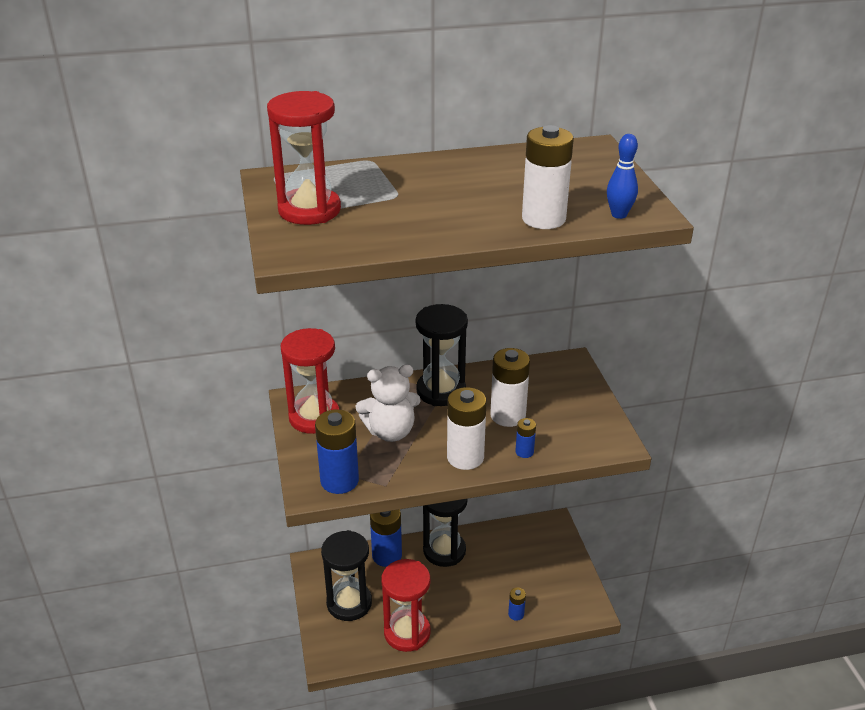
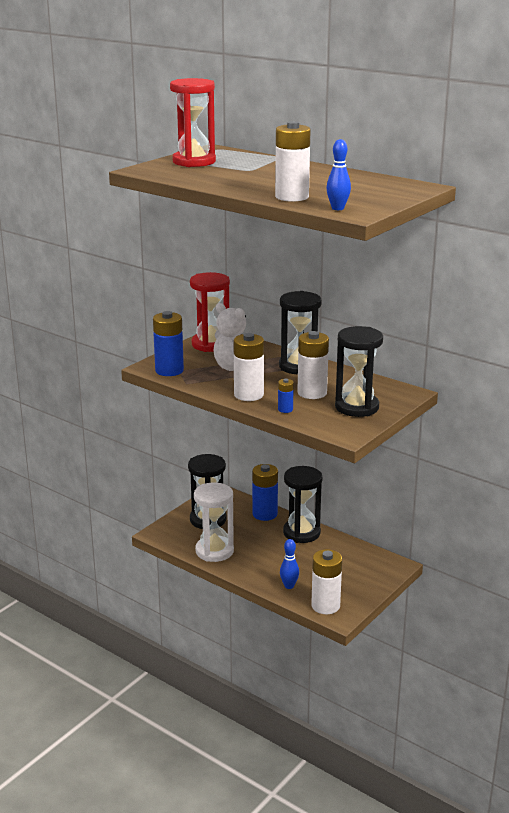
camera: 50 degrees right, 10 degrees down
(407, 632) = (214, 551): red hourglass -> white hourglass
(516, 614) = (289, 586): blue battery -> blue bowling pin
(567, 407) = (357, 407): none -> black hourglass
(568, 609) = (325, 606): none -> white battery

